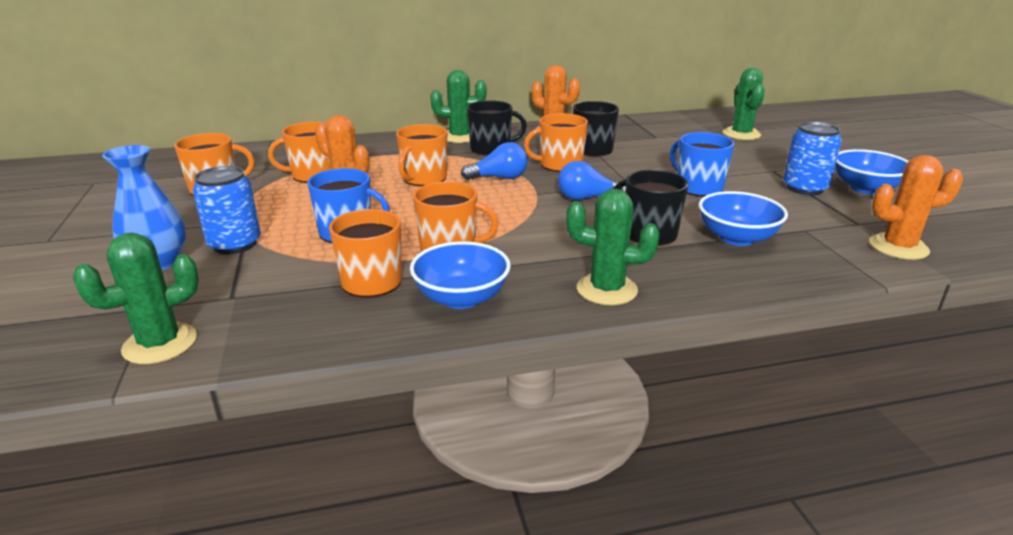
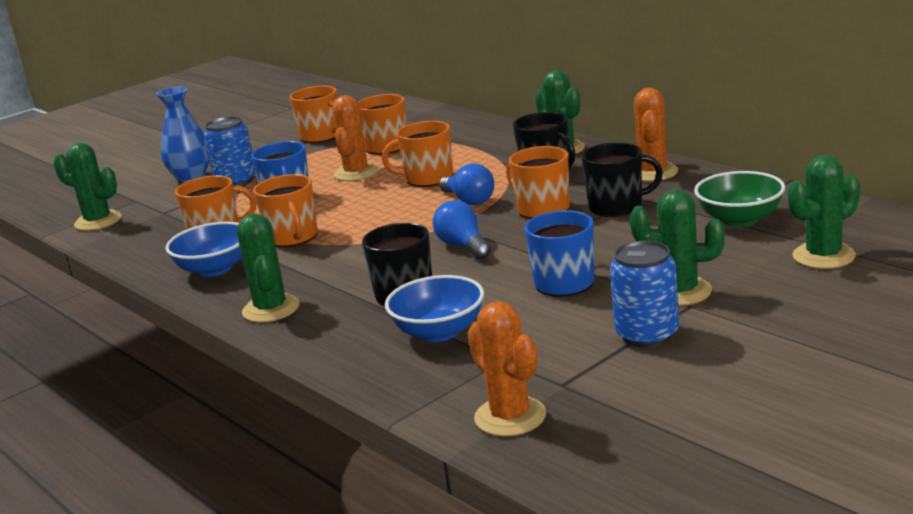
camera: 65 degrees right, 5 degrees down
(664, 134) = (740, 219): none -> green bowl
(751, 168) = (680, 292): none -> green cactus
(865, 188) = (704, 370): blue bowl -> none

